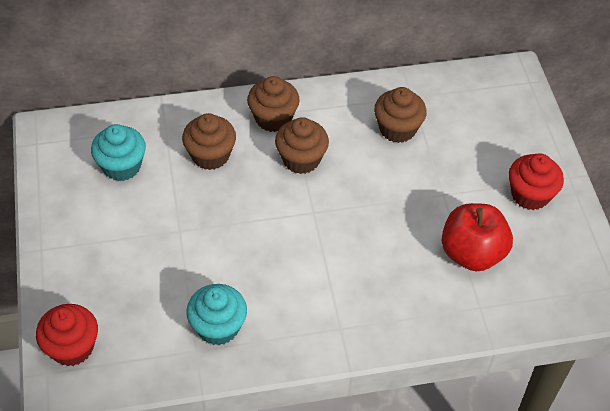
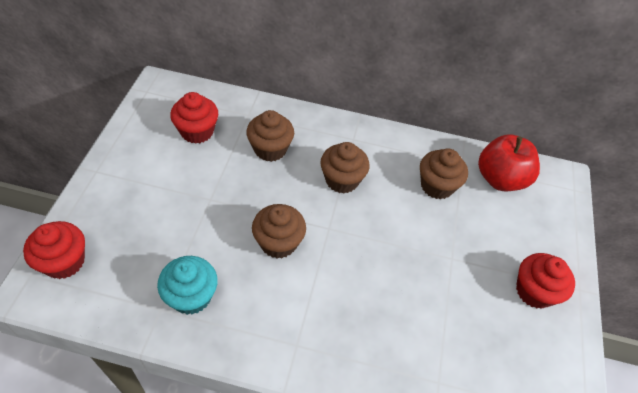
camera: 20 degrees right, 0 degrees up
(121, 166) = (197, 131): turquoise cupcake -> red cupcake
(273, 118) = (336, 139): brown cupcake -> brown cupcake (278, 242)
(472, 253) = (454, 325): red apple -> red apple (500, 179)

